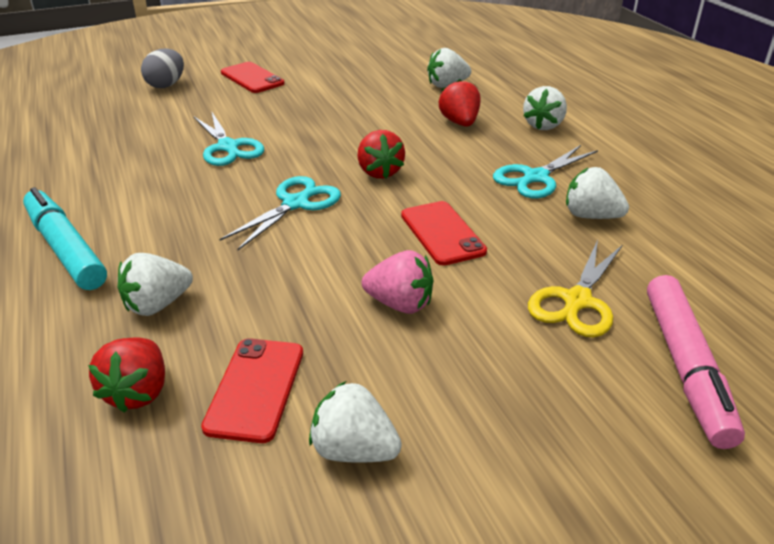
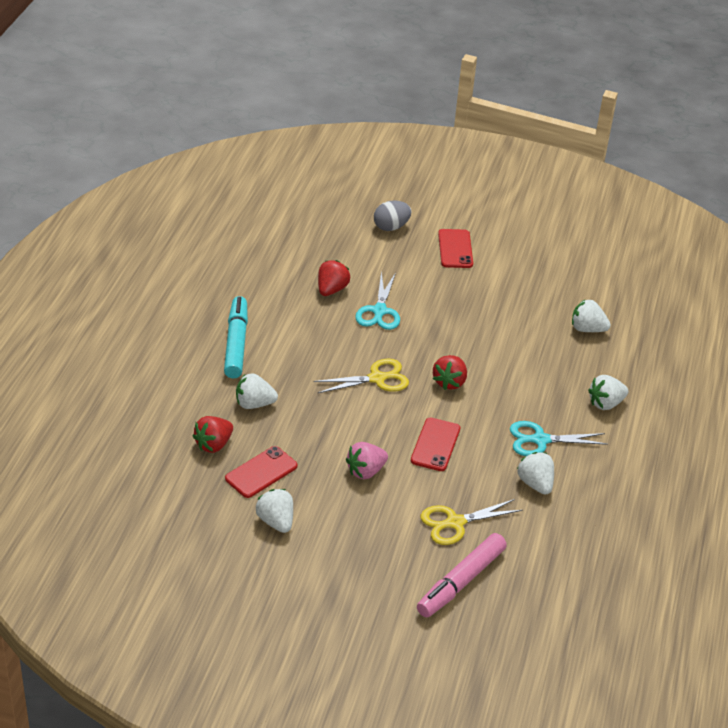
camera: 35 degrees right, 5 degrees up
(296, 203) = (377, 378): turquoise scissors -> yellow scissors
(400, 304) = (366, 471): pink strawberry -> pink strawberry turned 90 degrees clockwise
(459, 123) = (550, 370): red strawberry -> red strawberry (331, 289)

